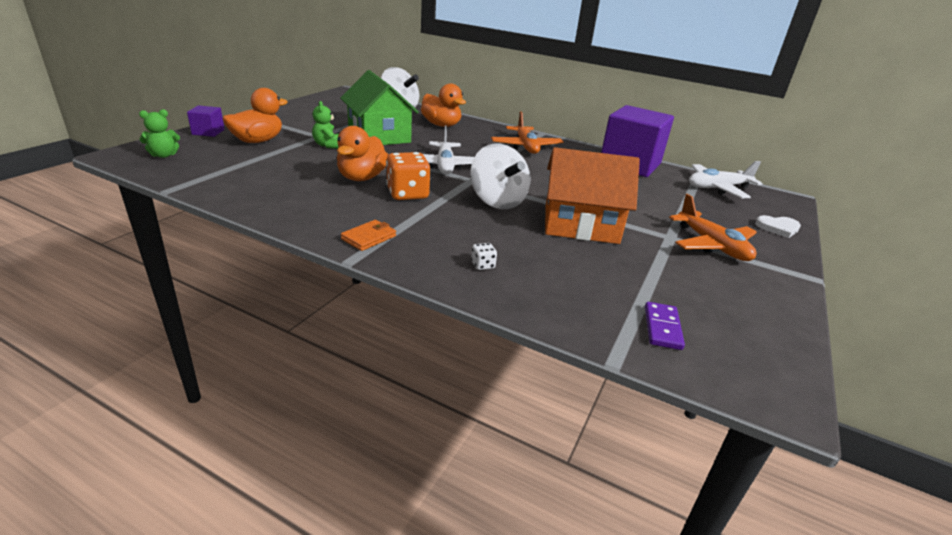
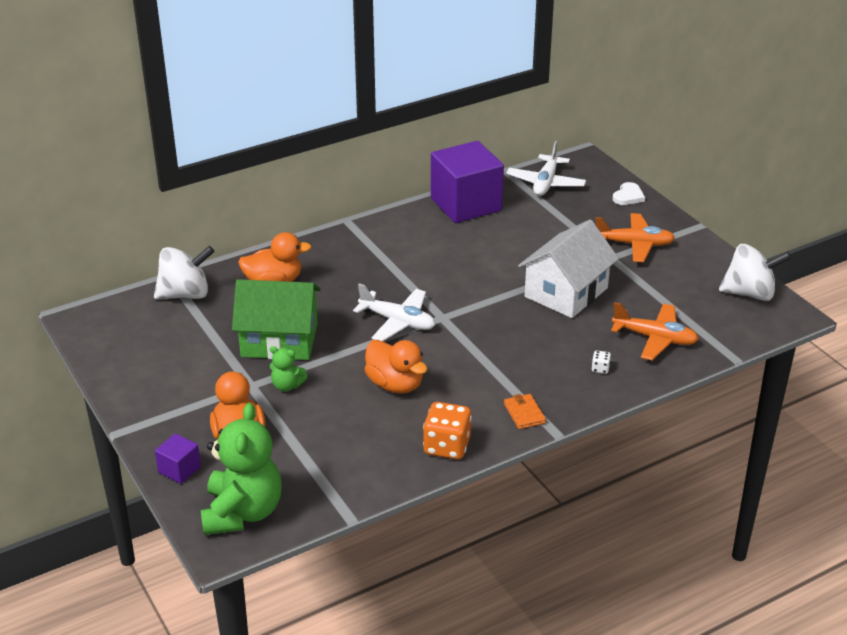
camera: 55 degrees left, 5 degrees up
(164, 155) = (242, 512): green teddy bear -> green teddy bear, size x2.14
(407, 194) = (451, 367): orange dice -> orange dice (447, 446)
(497, 201) = (498, 319): white spinning top -> white spinning top (750, 293)
(526, 147) = (380, 249): orange plane -> orange plane (655, 338)
(580, 224) = (566, 292): orange house -> white house
(662, 328) = (715, 323): purple domino -> none

